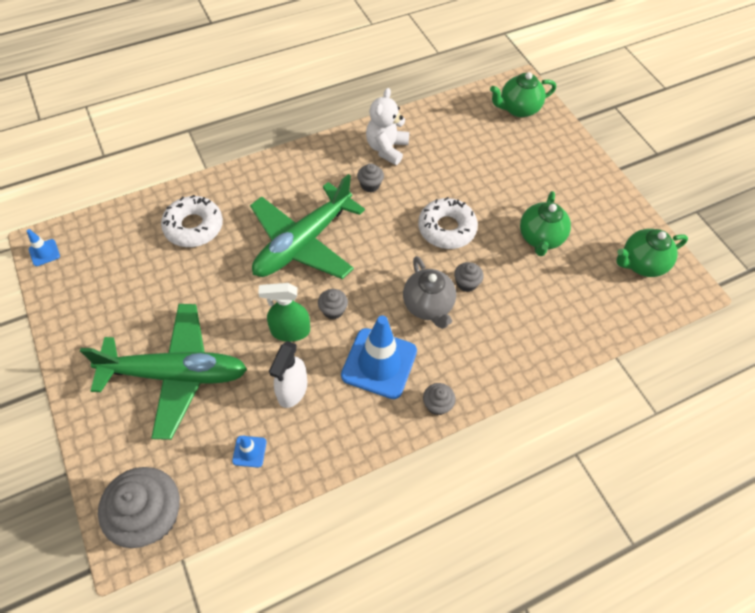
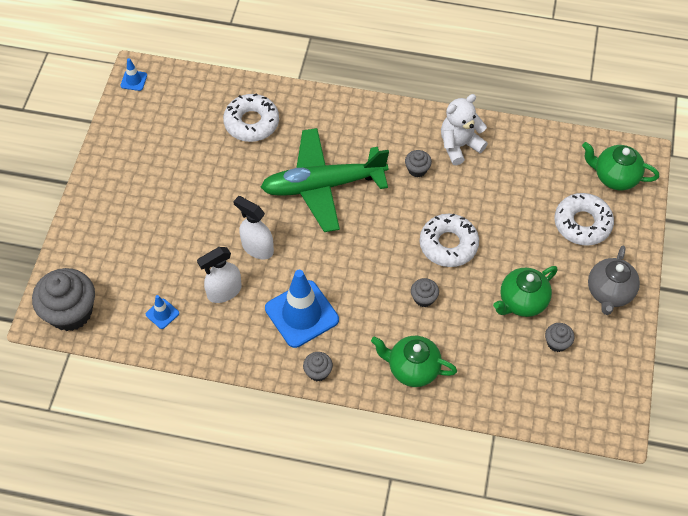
camera: 40 degrees right, 0 degrees up
(176, 374) = (156, 228): green plane -> none
(290, 331) = (257, 248): green spray bottle -> white spray bottle
(333, 310) = (301, 252): grey cupcake -> grey cupcake (557, 343)
(428, 306) = (377, 296): grey teapot -> grey teapot (609, 293)
(527, 154) = (582, 223): none -> white donut
(641, 264) = (592, 379): green teapot -> green teapot (412, 369)

